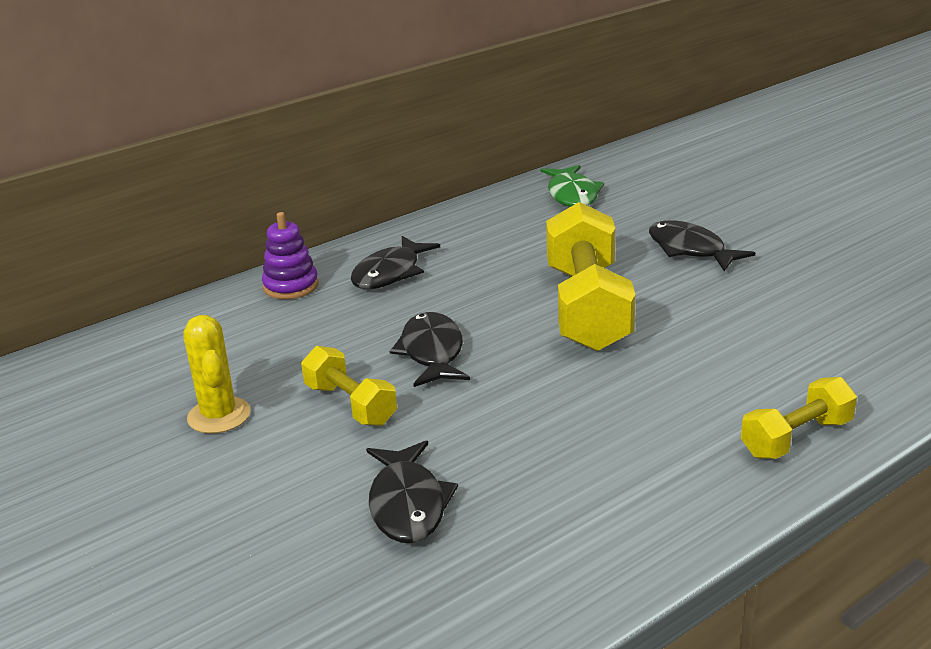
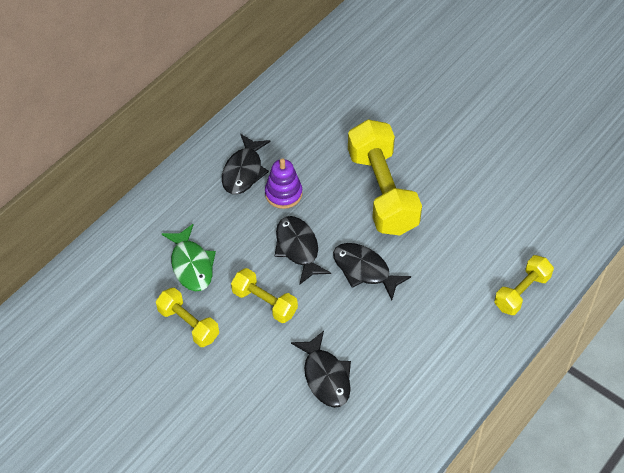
camera: 15 degrees left, 25 degrees up
(219, 416) = (188, 324): yellow cactus -> yellow dumbbell
(291, 286) = (181, 194): purple stacking toy -> purple stacking toy (283, 194)
(572, 195) = (342, 65): green fish -> green fish (191, 265)
(690, 250) = (435, 122): black fish -> black fish (364, 270)

